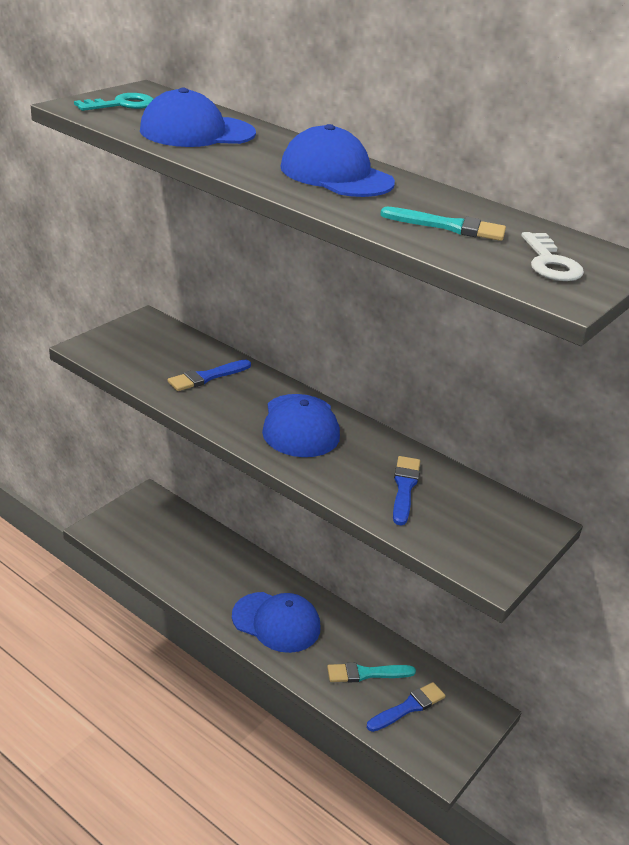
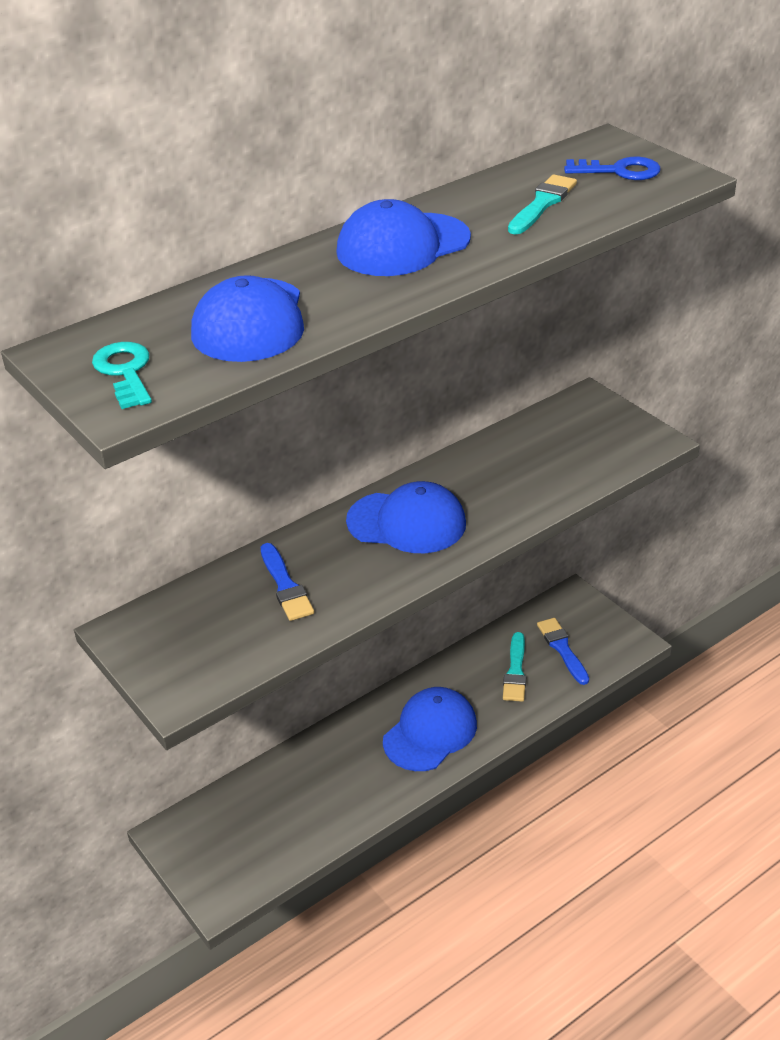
camera: 70 degrees left, 5 degrees up
(404, 488) = (526, 468): blue brush -> none
(550, 263) = (619, 171): white key -> blue key

